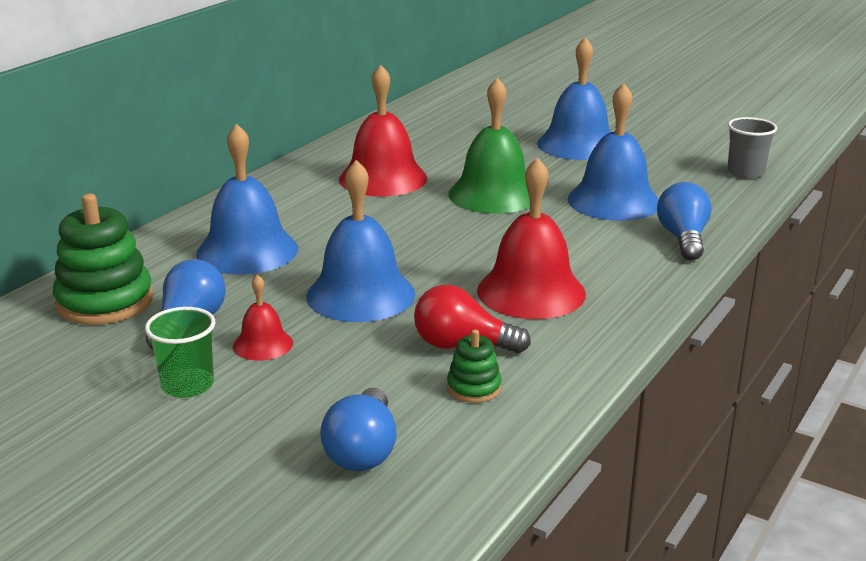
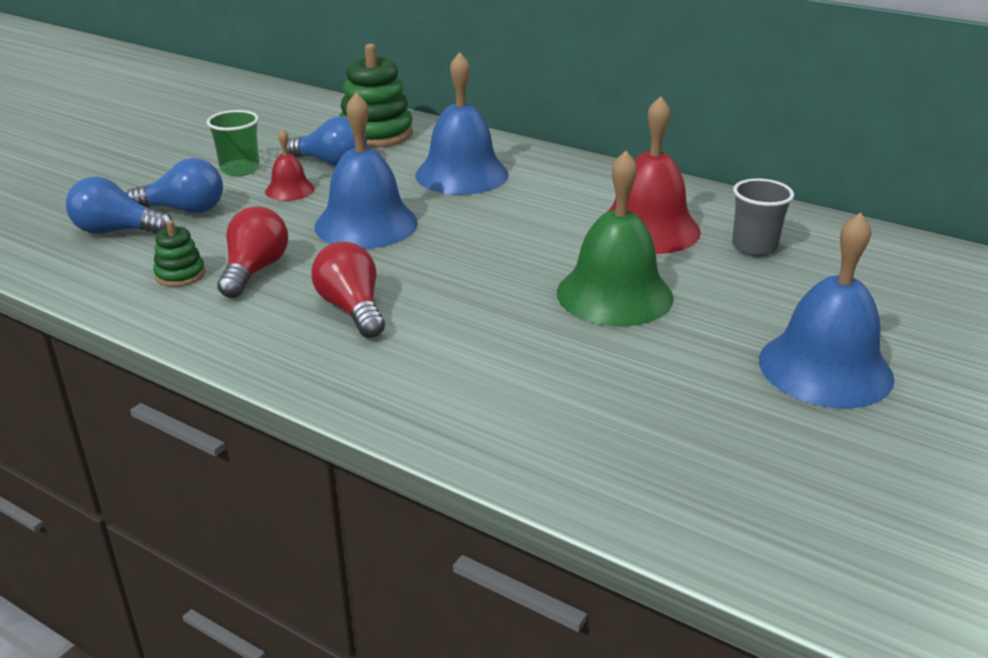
camera: 90 degrees right, 5 degrees up
(531, 292) = (352, 309): red bell -> red light bulb
(614, 201) = (608, 383): blue bell -> none
(683, 239) = (483, 431): blue light bulb -> blue light bulb (184, 210)
(745, 172) = (763, 539): grey cup -> grey cup (754, 247)

